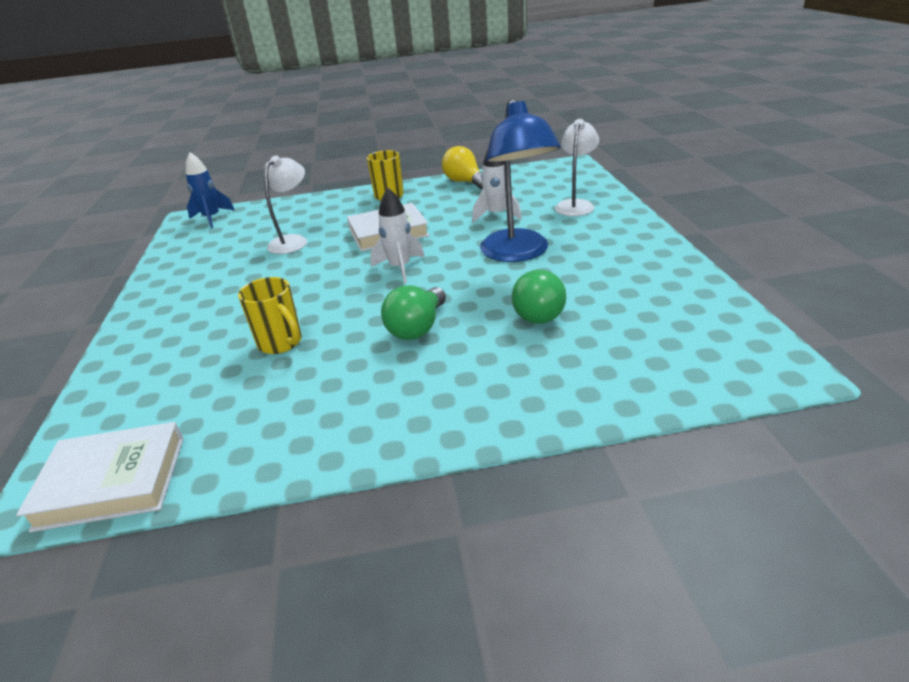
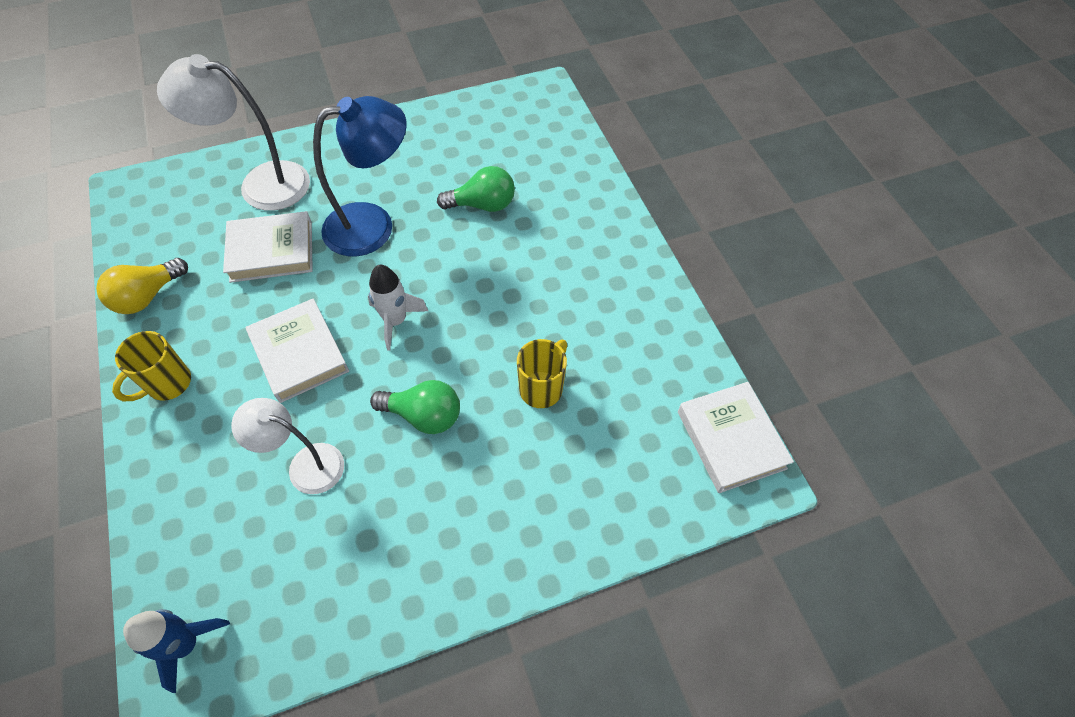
camera: 105 degrees left, 25 degrees up
(417, 328) = (510, 284): green light bulb -> green light bulb (423, 415)
(496, 215) = (271, 251): white rocket -> white book
(575, 205) = (261, 184): white lamp -> white lamp, size x1.57

